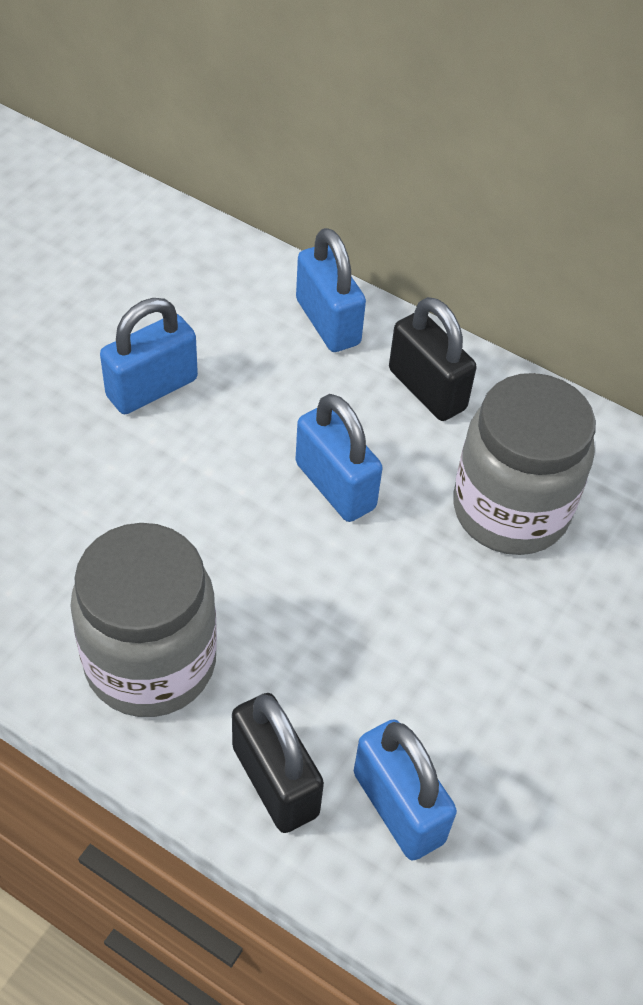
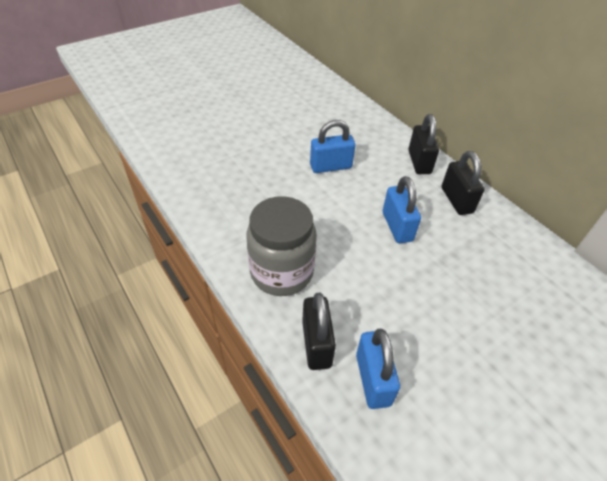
camera: 25 degrees right, 5 degrees down
(328, 322) = (419, 162): blue padlock -> black padlock
(510, 510) = (481, 262): grey jar -> none

